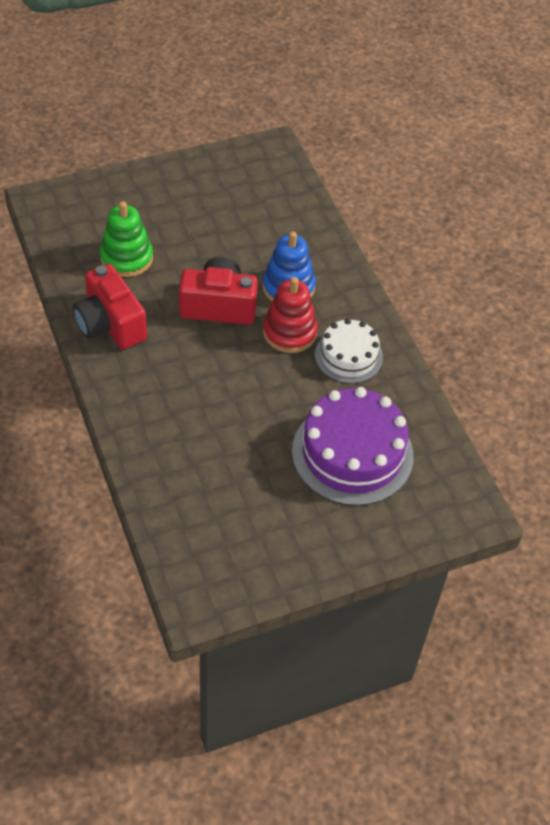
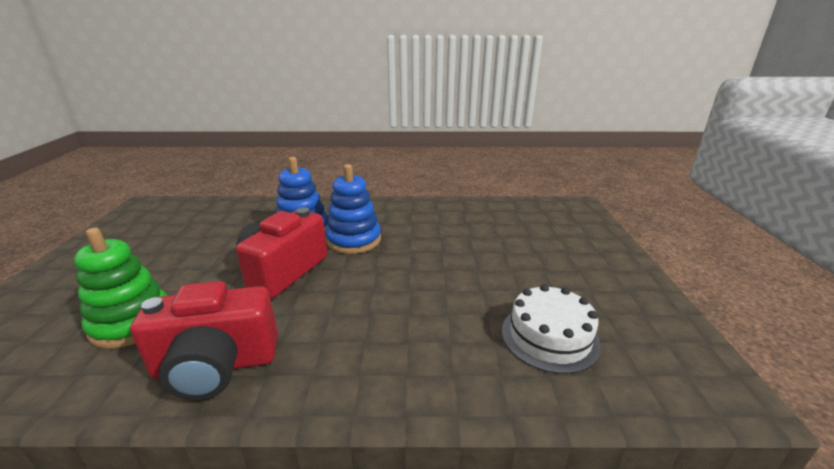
camera: 65 degrees left, 25 degrees down
(289, 332) = (354, 240): red stacking toy -> blue stacking toy
(348, 356) = (402, 220): white cake -> white cake (549, 337)
(352, 453) = (508, 239): purple cake -> none

